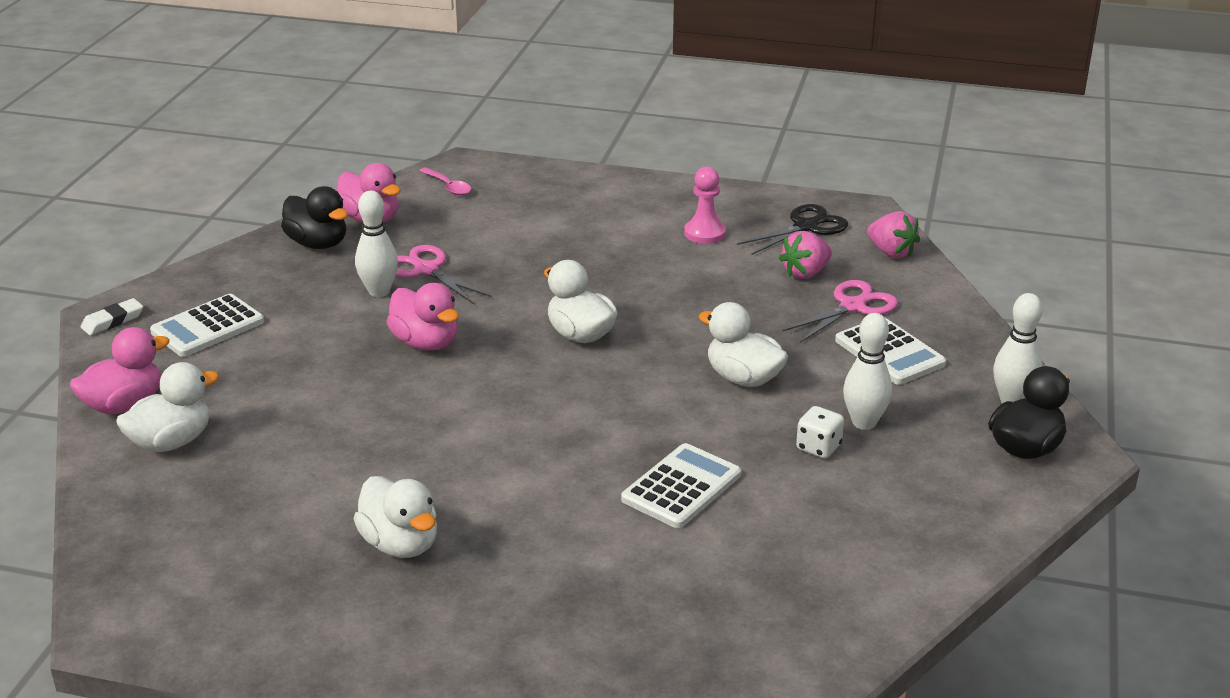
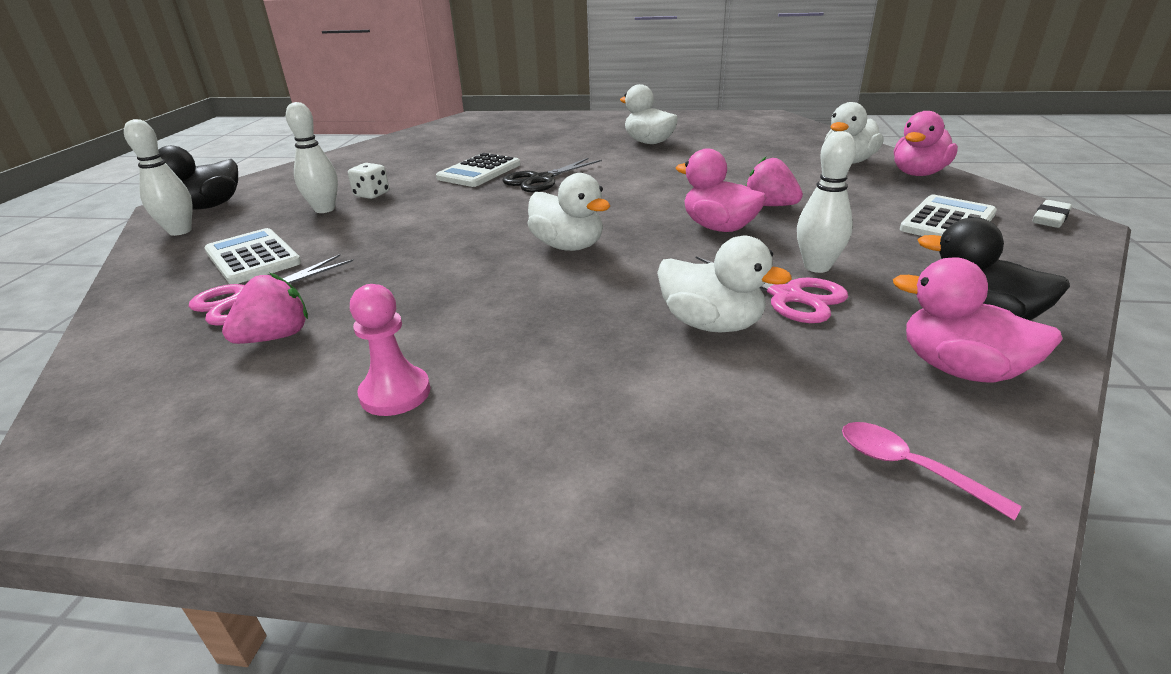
camera: 175 degrees right, 0 degrees up
(743, 378) = (412, 227): white duck -> white duck (711, 324)
(806, 227) = (210, 425): black scissors -> black scissors (541, 180)
(891, 252) = (113, 383): pink strawberry -> pink strawberry (769, 205)

